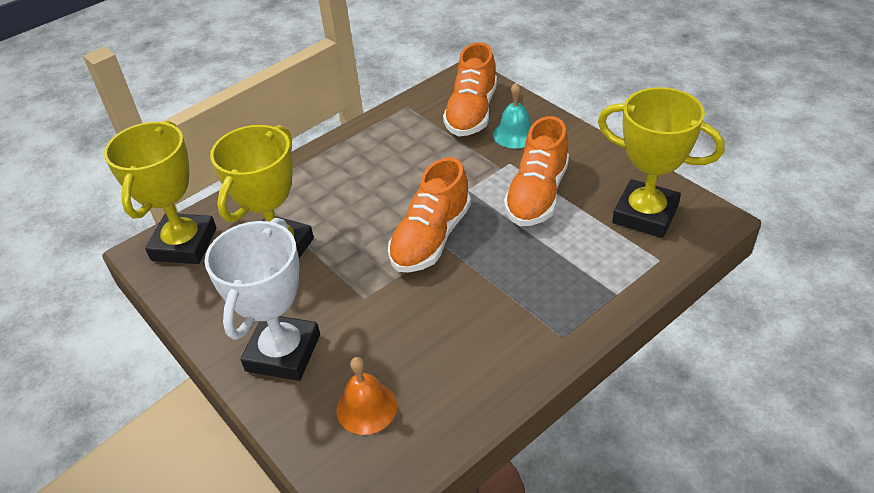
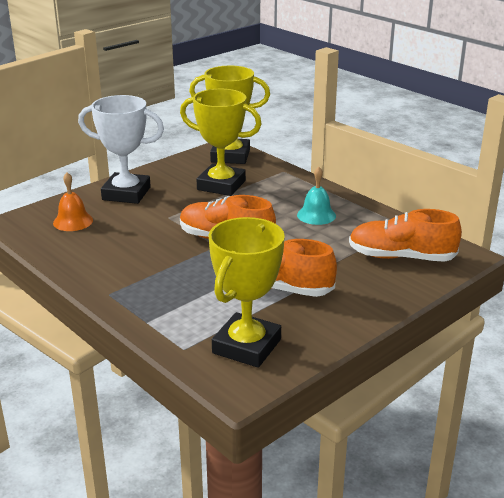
camera: 85 degrees right, 15 degrees down
(515, 134) = (369, 279): turquoise bell -> turquoise bell (316, 215)

